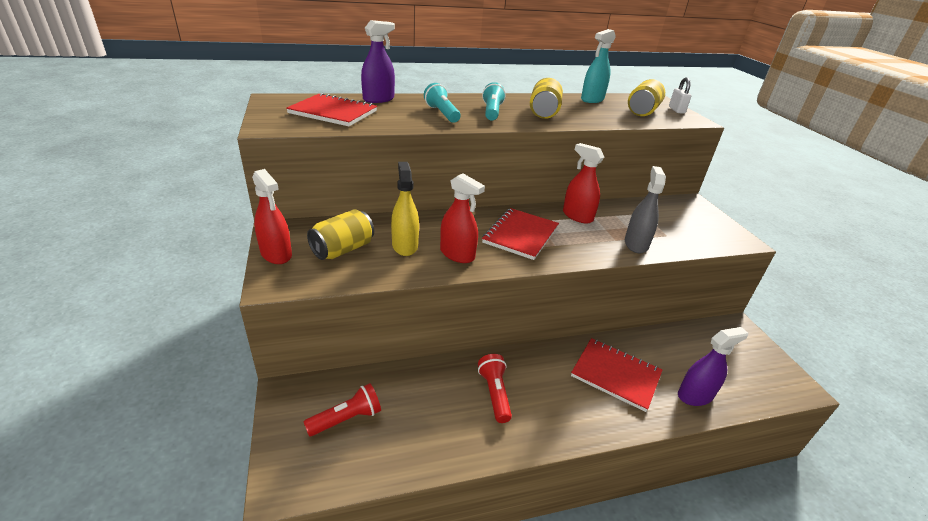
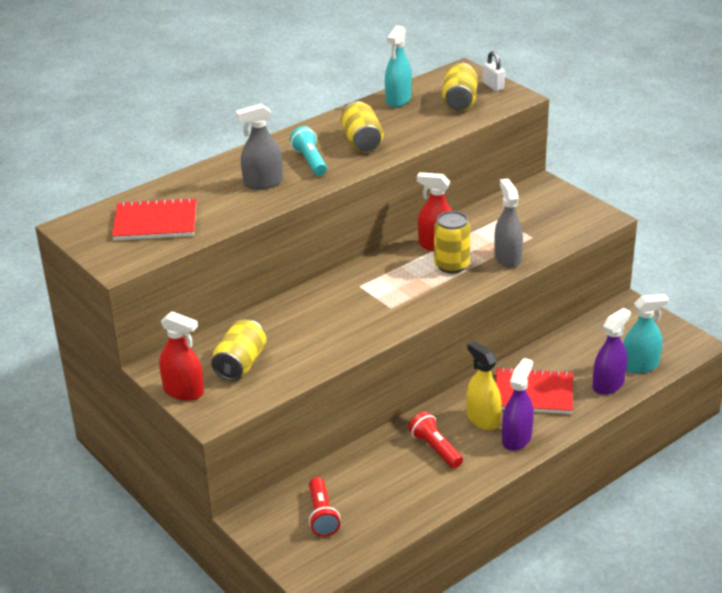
camera: 20 degrees left, 0 degrees up
(347, 419) = (322, 515): red flashlight -> red flashlight turned 135 degrees clockwise
(378, 99) = (178, 185): purple spray bottle -> purple spray bottle (516, 439)
(405, 246) = (294, 339): yellow spray bottle -> yellow spray bottle (483, 419)
(442, 113) = (263, 183): turquoise flashlight -> grey spray bottle
(457, 254) = (350, 329): red spray bottle -> none
(520, 235) = (395, 288): red notebook -> none
(581, 234) = (451, 265): none -> yellow can
(734, 388) = (640, 365): none -> turquoise spray bottle

